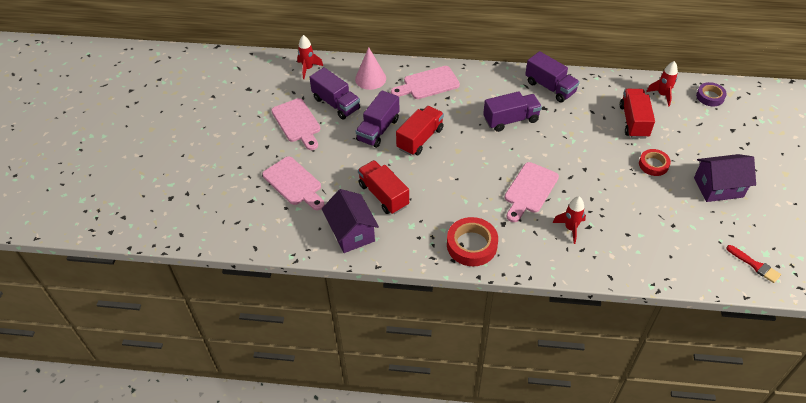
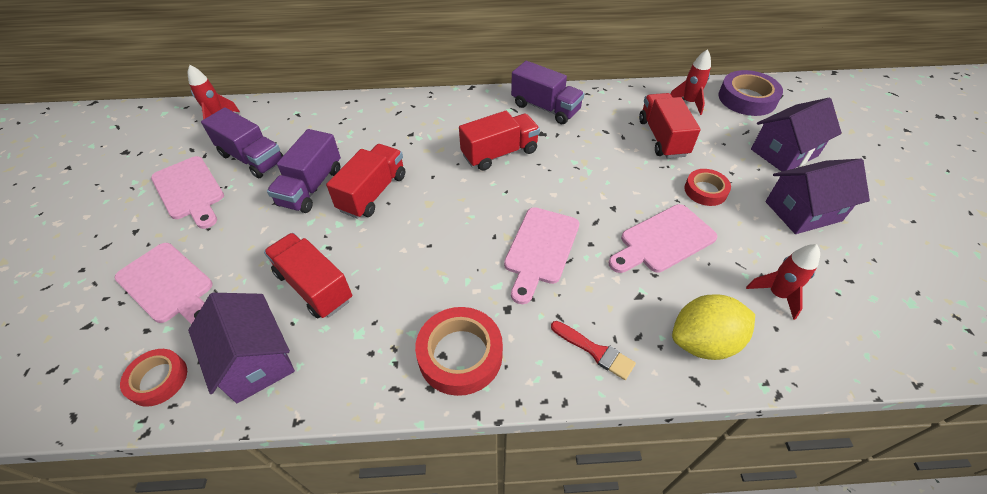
camera: 10 degrees left, 0 degrees up
(298, 235) = (158, 379): none -> red tape
(370, 78) = (304, 121): pink cone -> none
(428, 84) = (383, 120): pink cutting board -> pink cutting board (663, 240)
(511, 120) = (499, 153): purple truck -> red truck
(570, 228) = (612, 302): red rocket -> red rocket (777, 294)
(622, 257) = (703, 341): none -> yellow lemon
(710, 96) = (747, 98): purple tape -> purple tape, size x1.60
(722, 143) = (784, 152): none -> purple house
(755, 265) = (905, 325): red brush -> red brush (595, 351)

